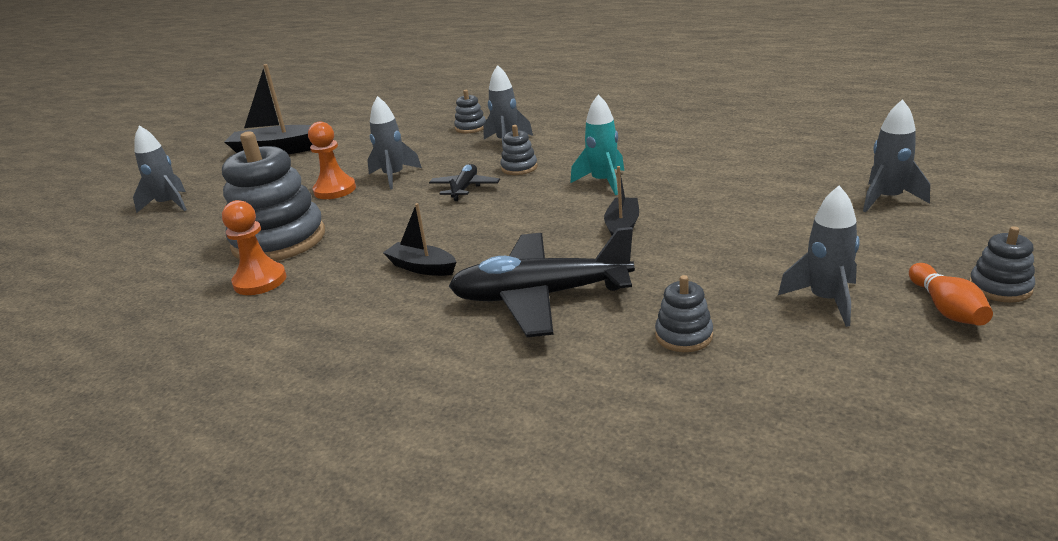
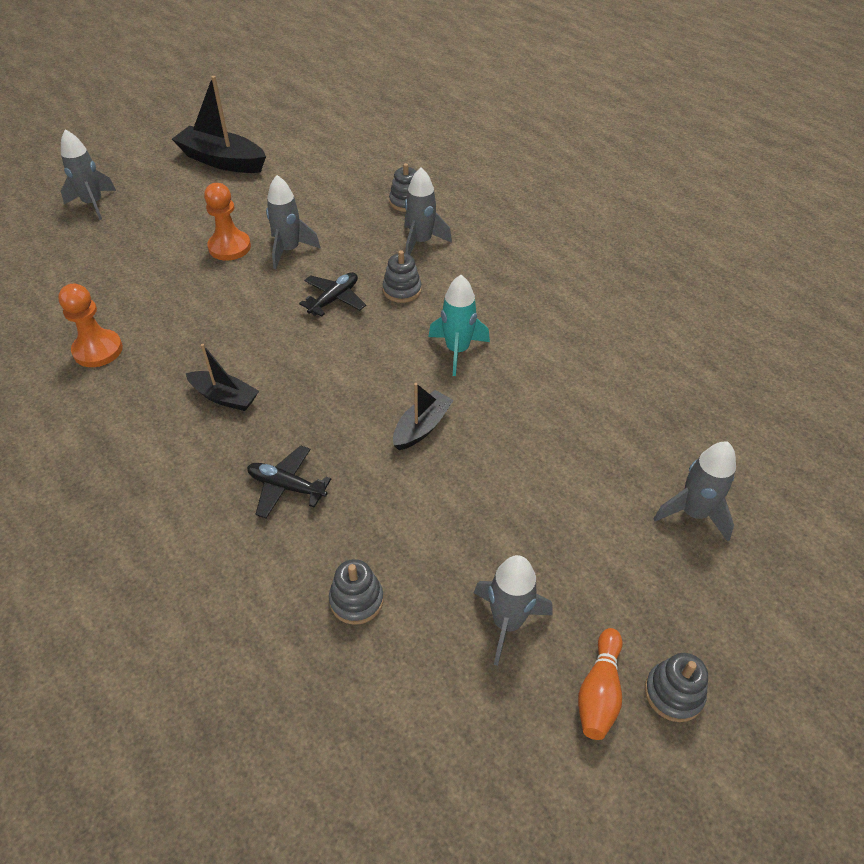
camera: 20 degrees right, 20 degrees up
(279, 240) = (143, 300): grey stacking toy -> none
(422, 267) = (224, 397): black boat -> black boat turned 150 degrees clockwise
(541, 296) = (286, 487): black plane -> black plane, size x0.51

